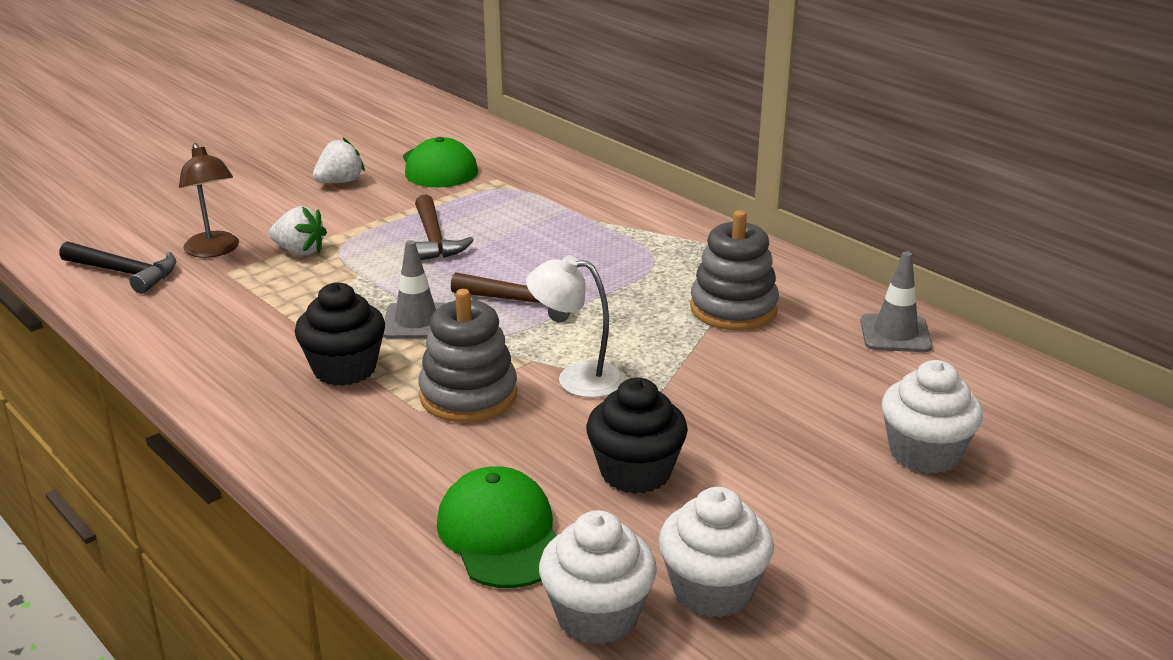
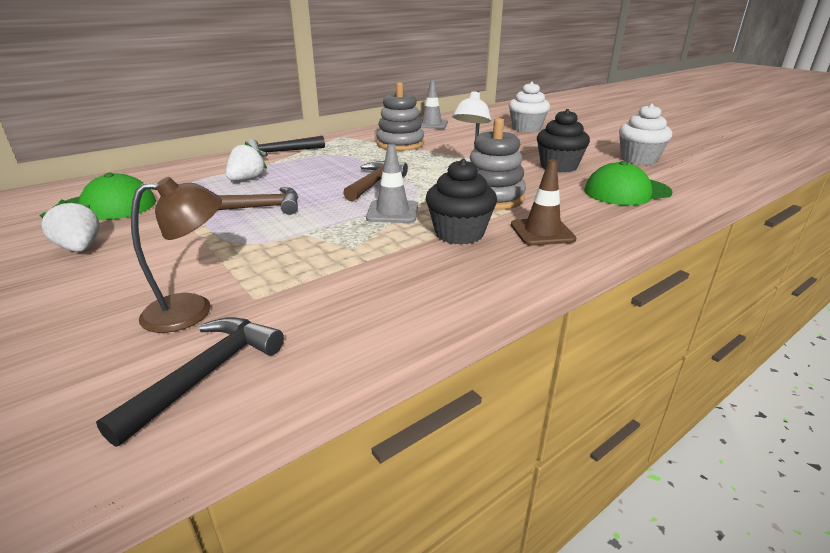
camera: 85 degrees left, 0 degrees up
(300, 251) = (234, 261): white strawberry -> white strawberry (247, 180)
(341, 430) = (542, 232): none -> brown traffic cone
(597, 615) = (672, 176): white cupcake -> none
(654, 221) = (281, 152): none -> black hammer

